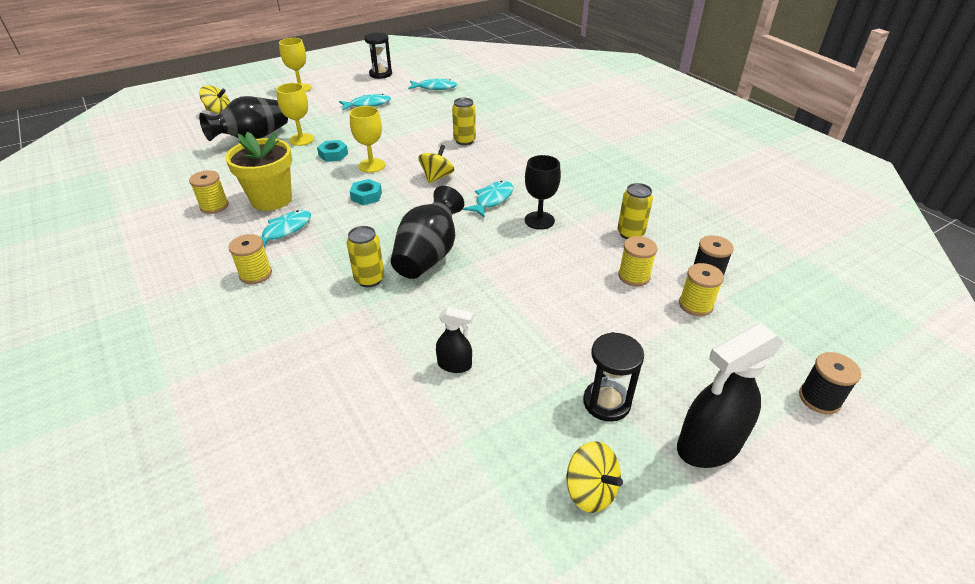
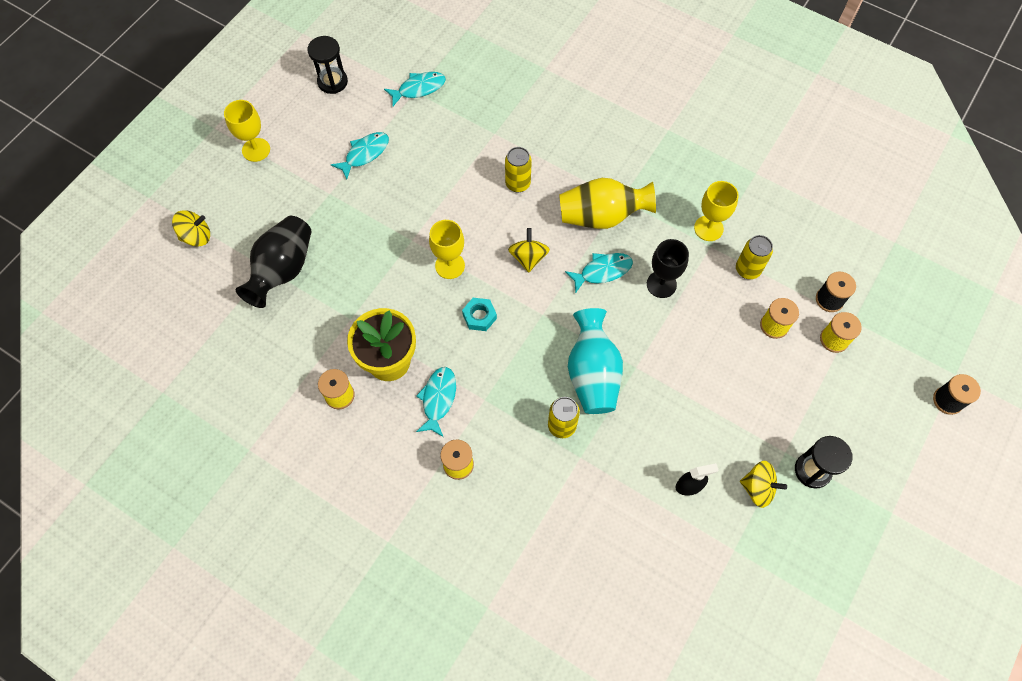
camera: 25 degrees left, 25 degrees up
(301, 139) = (340, 251): yellow goblet -> yellow goblet (708, 228)
(333, 154) = (396, 263): turquoise nut -> none
(428, 255) = (592, 374): black vase -> turquoise vase
(492, 199) = (602, 271): turquoise fish -> turquoise fish turned 60 degrees clockwise
(518, 171) = (601, 216): none -> yellow vase
(590, 490) = (835, 548): yellow spinning top -> yellow spinning top (758, 488)
(708, 446) = (892, 477): black spray bottle -> none

